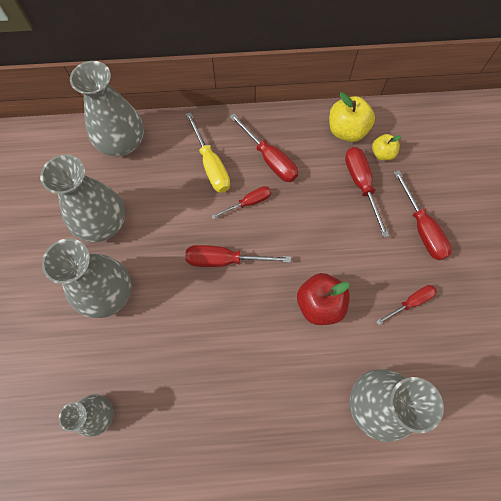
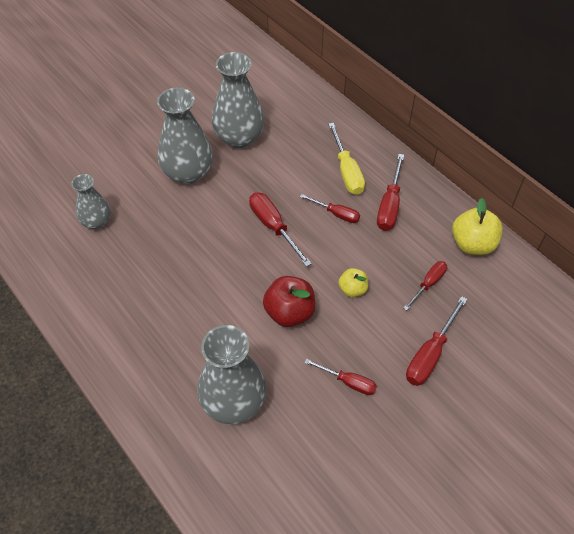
camera: 55 degrees right, 15 degrees down
(122, 142) = (314, 109): grey vase -> none
(211, 165) = (347, 171): yellow screwdriver -> yellow screwdriver turned 45 degrees counterclockwise
(361, 185) = (428, 284): red screwdriver -> red screwdriver, size x0.65
(382, 153) = (476, 283): yellow apple -> yellow apple (352, 289)

